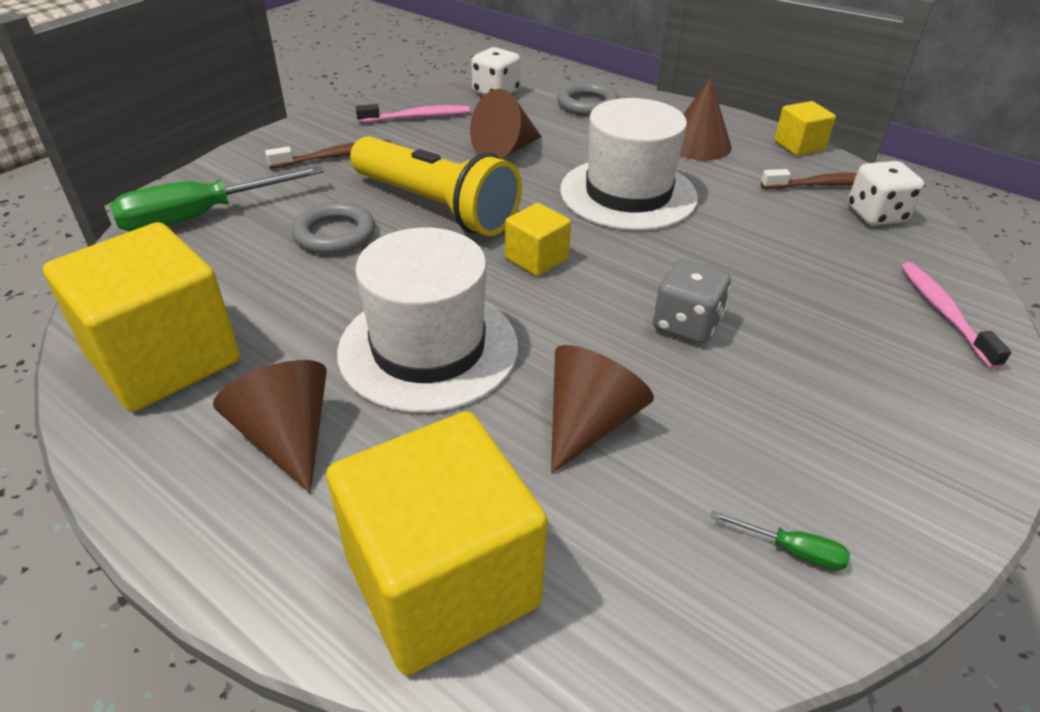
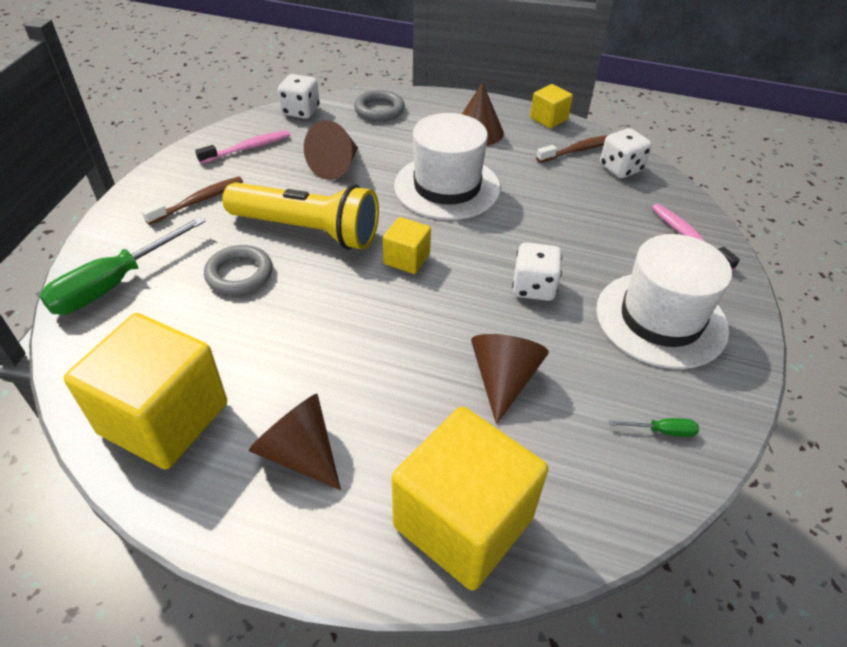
camera: 20 degrees left, 5 degrees up
(428, 348) = (365, 353): white hat -> white hat (661, 319)
(686, 325) = (533, 287): grey dice -> white dice

